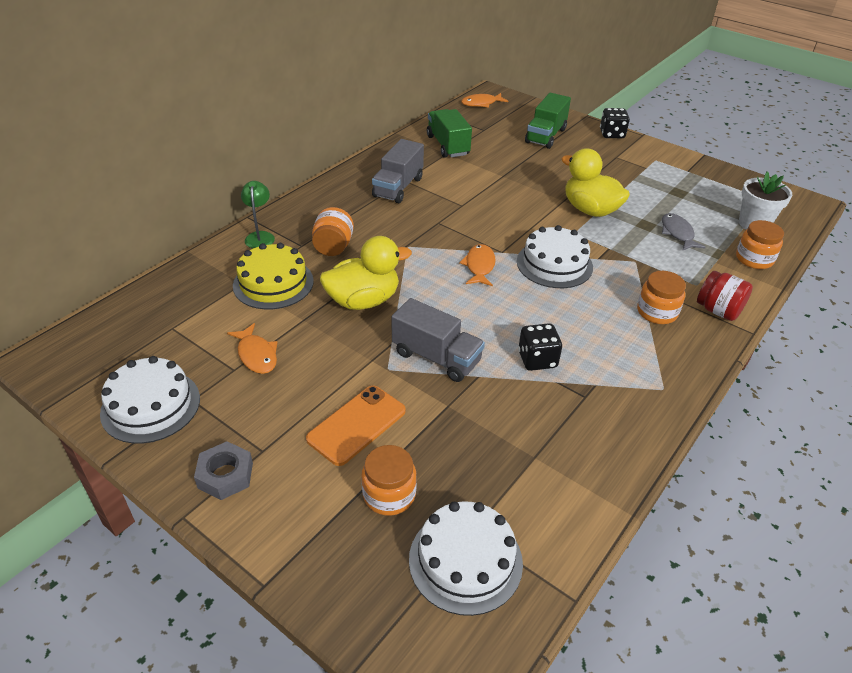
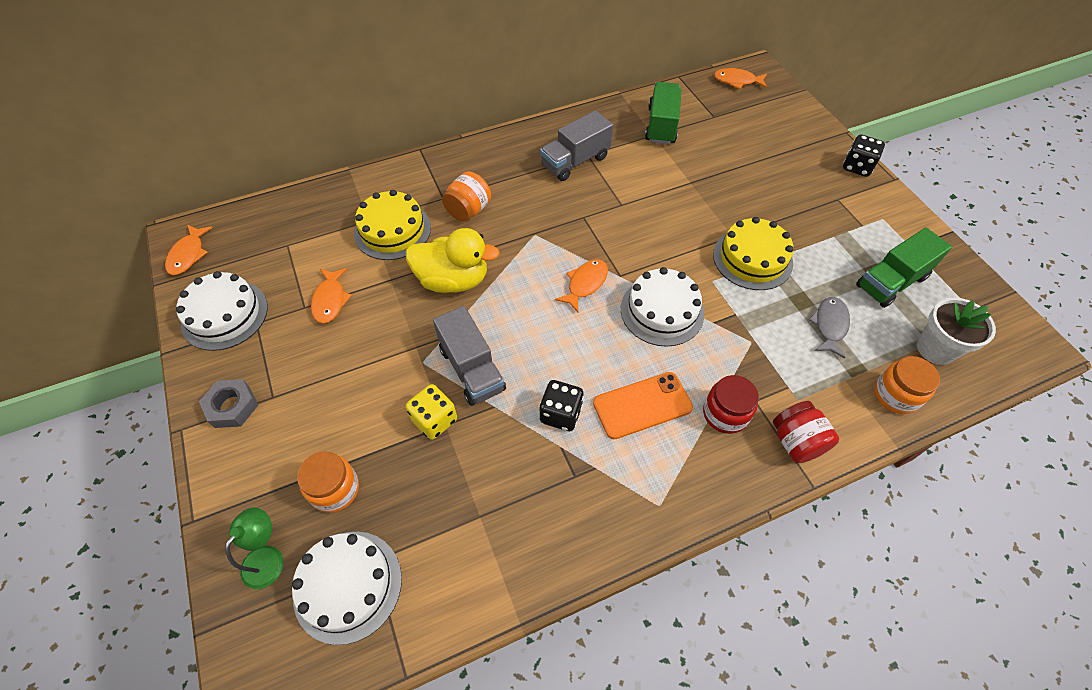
camera: 30 degrees right, 15 degrees up
(63, 371) = (188, 255): none -> orange fish
(260, 236) = (416, 175): green lamp -> green lamp (268, 558)
(356, 425) = (358, 408): orange phone -> orange phone (642, 405)
(435, 405) = (434, 420): none -> yellow dice
(545, 136) = (777, 145): green truck -> green truck (891, 282)
(590, 210) = (752, 258): yellow duck -> yellow cake
(657, 312) = (725, 414): orange jar -> red jar

